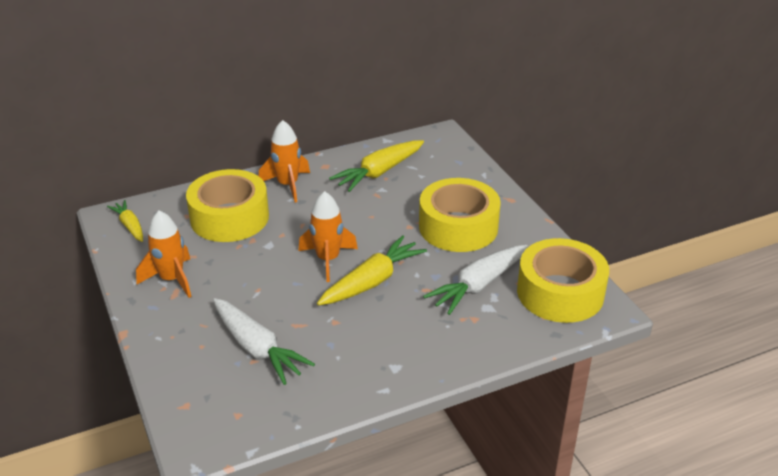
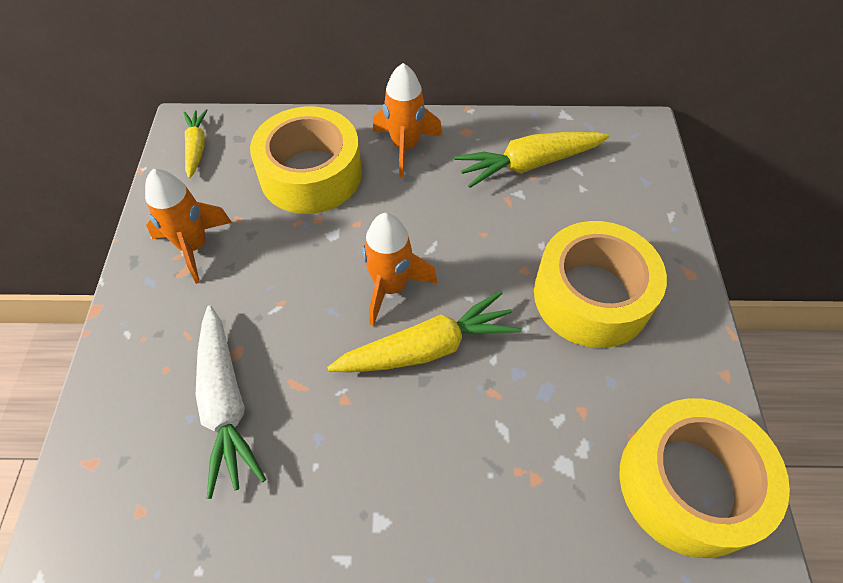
camera: 25 degrees right, 20 degrees up
(478, 286) = (569, 417): white carrot -> none

